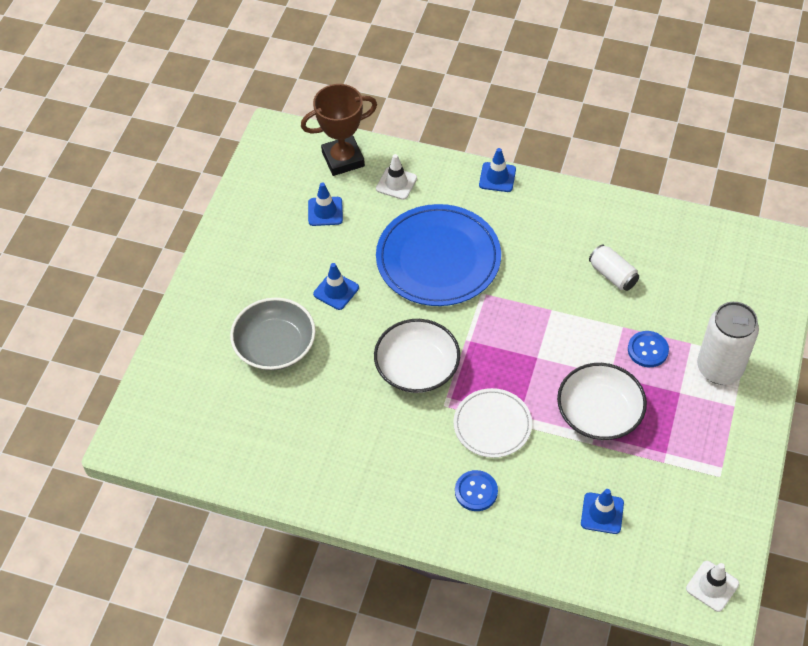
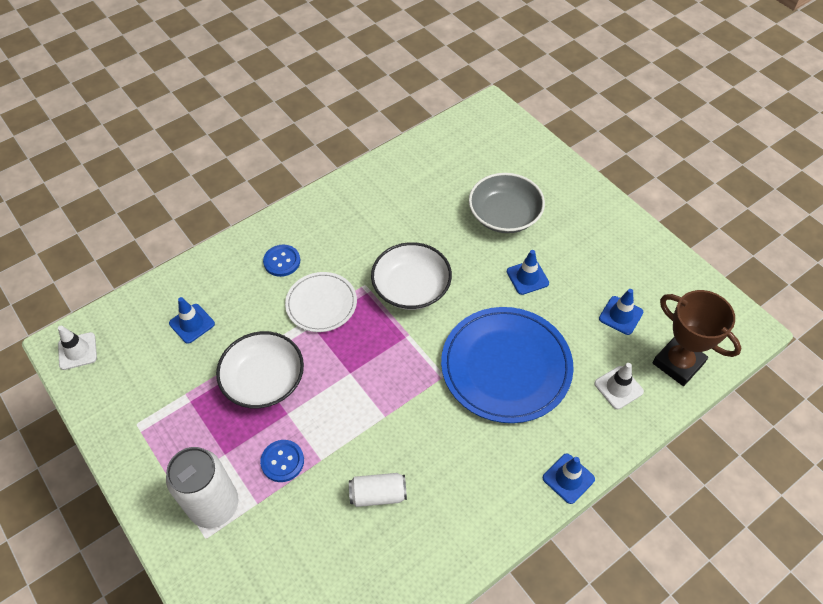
camera: 125 degrees right, 0 degrees up
(343, 159) = (678, 363): brown trophy -> brown trophy turned 60 degrees counterclockwise

